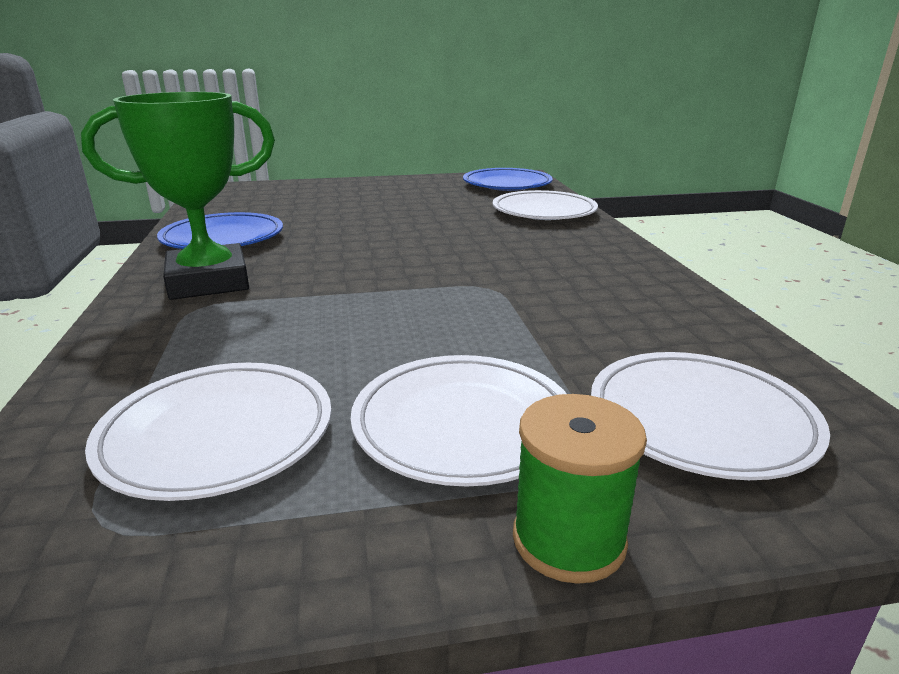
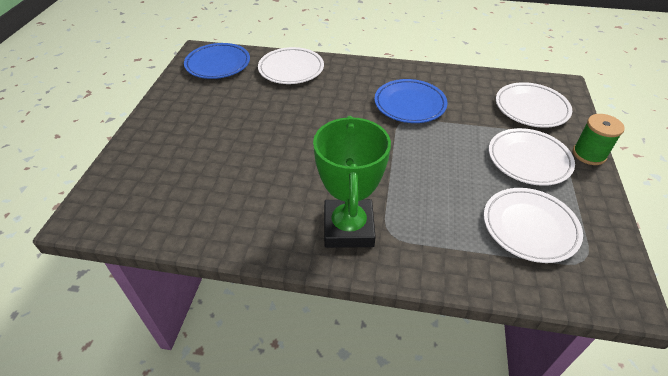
camera: 70 degrees left, 20 degrees up
(223, 238) = (256, 218): blue plate -> blue plate (410, 104)

